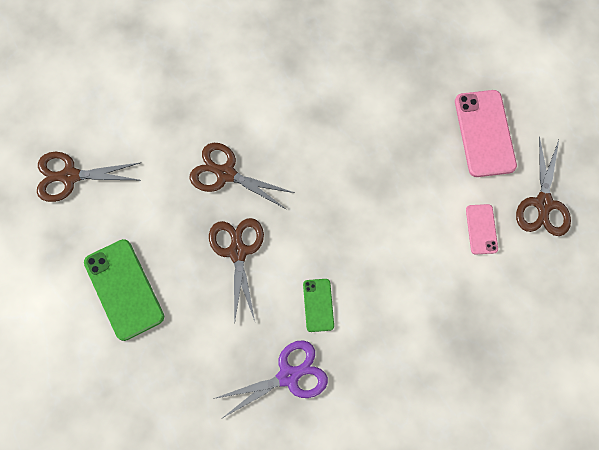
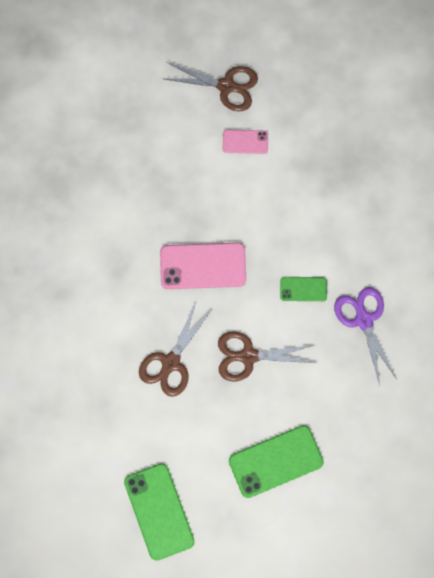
camera: 85 degrees left, 5 degrees up
(70, 176) = (159, 511): brown scissors -> green phone
(484, 133) = (154, 125): pink phone -> pink phone (203, 266)

